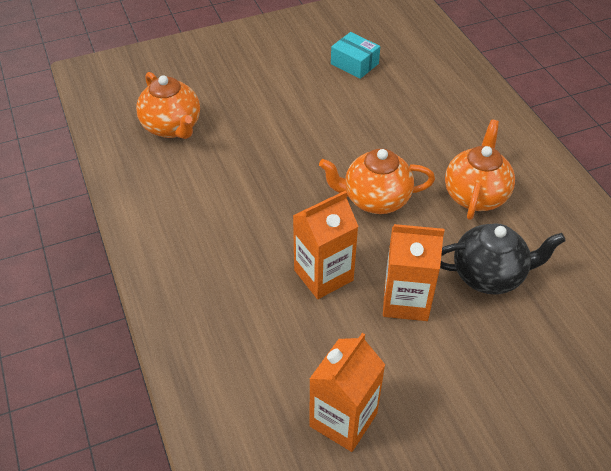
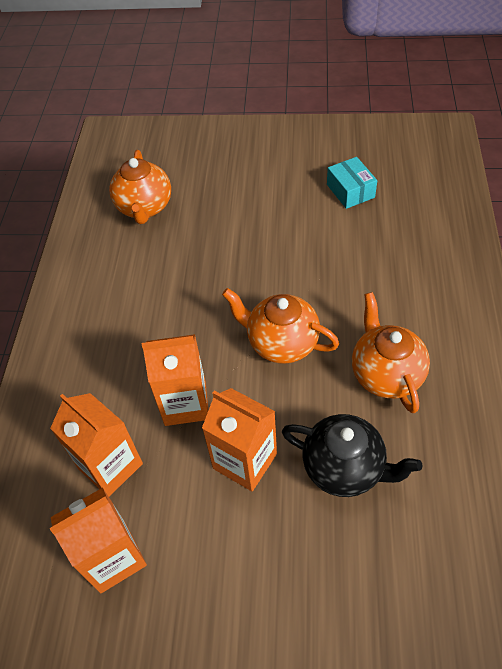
camera: 30 degrees right, 5 degrees up
(289, 349) = (110, 466): none -> orange carton
(475, 195) = (385, 374): orange teapot -> orange teapot turned 60 degrees counterclockwise

